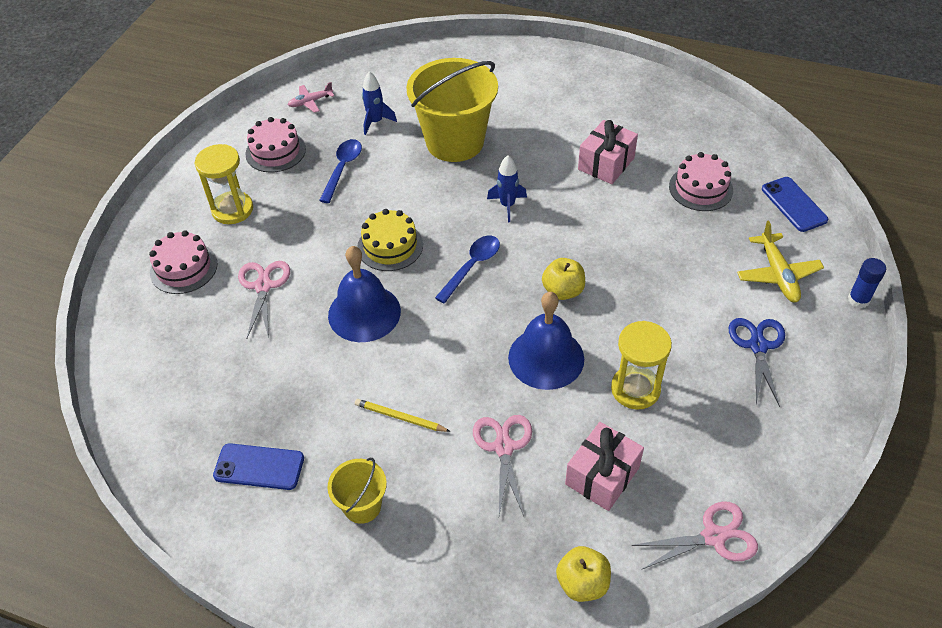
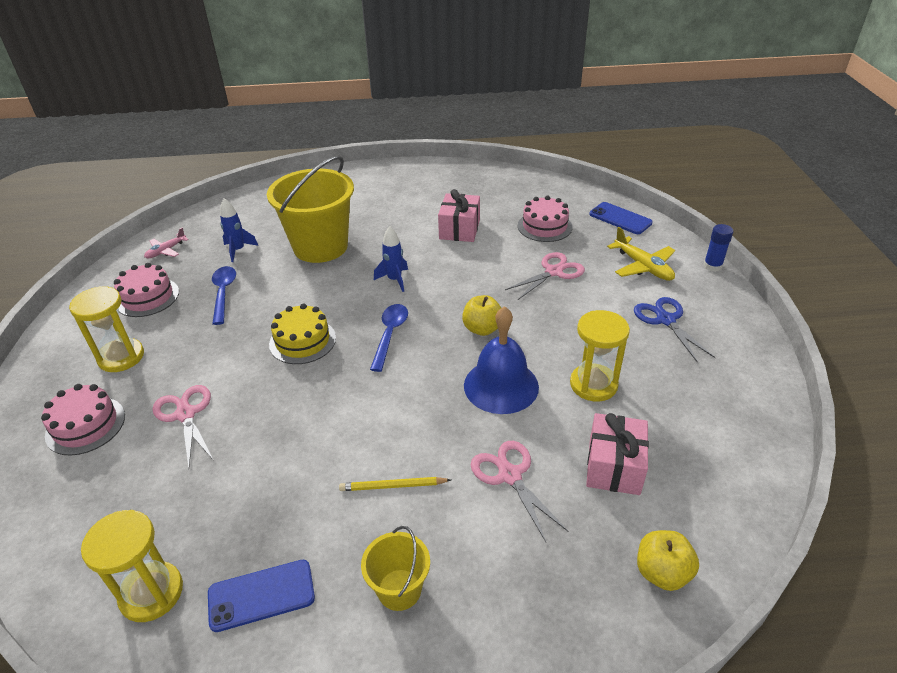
camera: 25 degrees left, 10 degrees down
(183, 432) = (151, 593): none -> yellow hourglass
(364, 313) = (306, 404): blue bell -> none
(714, 537) = (742, 481): pink scissors -> pink scissors (554, 272)

